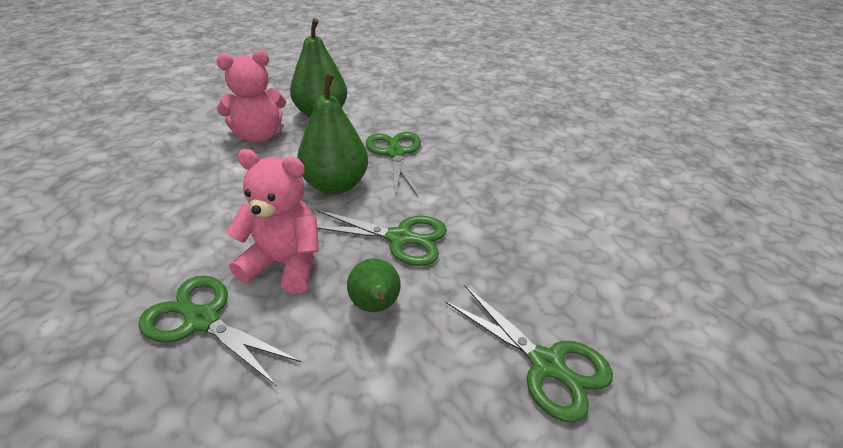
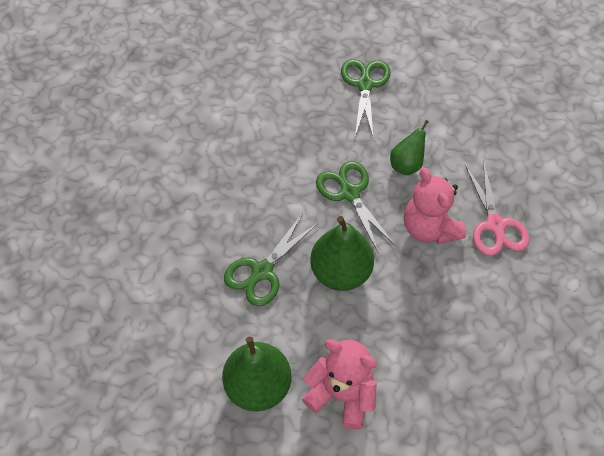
camera: 130 degrees left, 20 degrees up
(202, 320) = (495, 225): green scissors -> pink scissors

